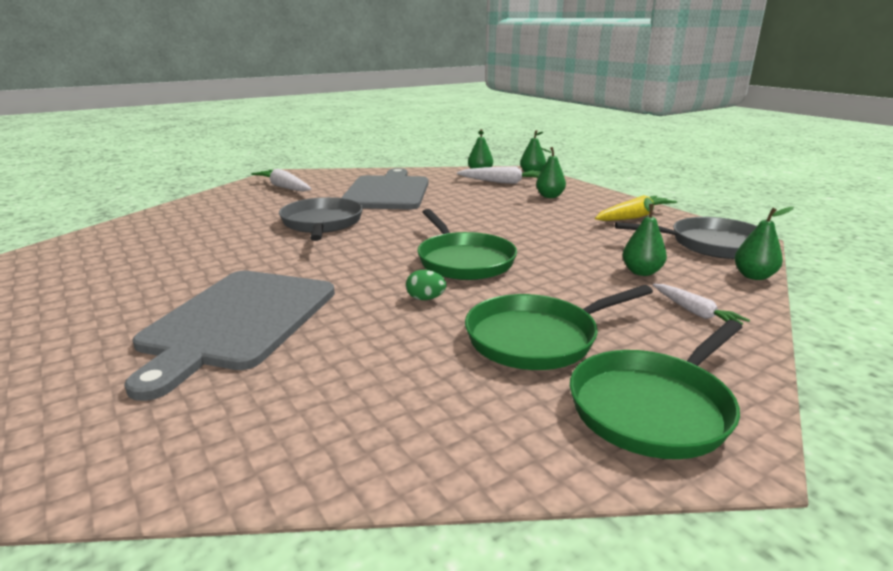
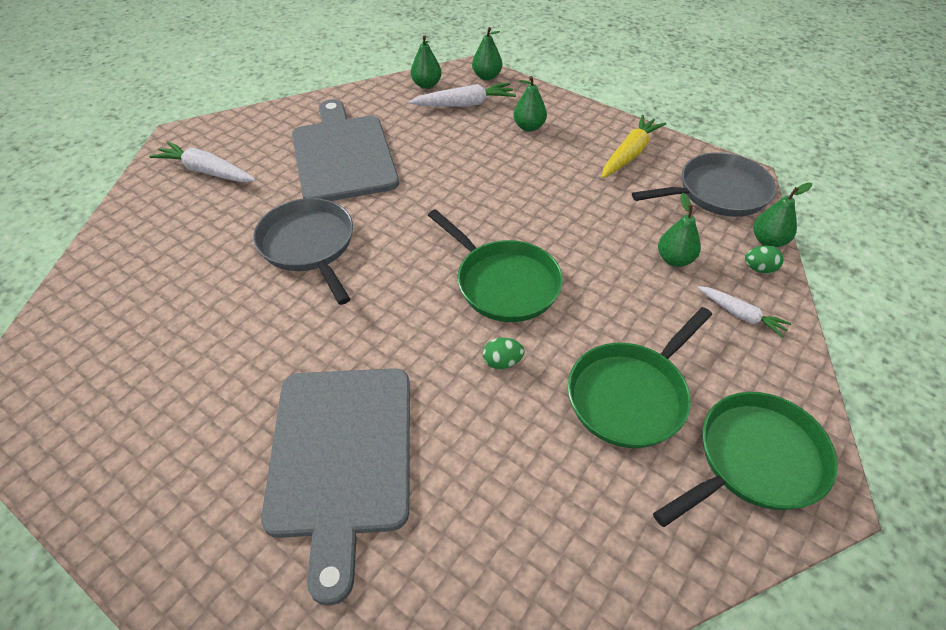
camera: 20 degrees left, 25 degrees up
(654, 407) = (755, 460): green pan -> green pan turned 150 degrees counterclockwise
(733, 290) = (759, 269): none -> green egg

